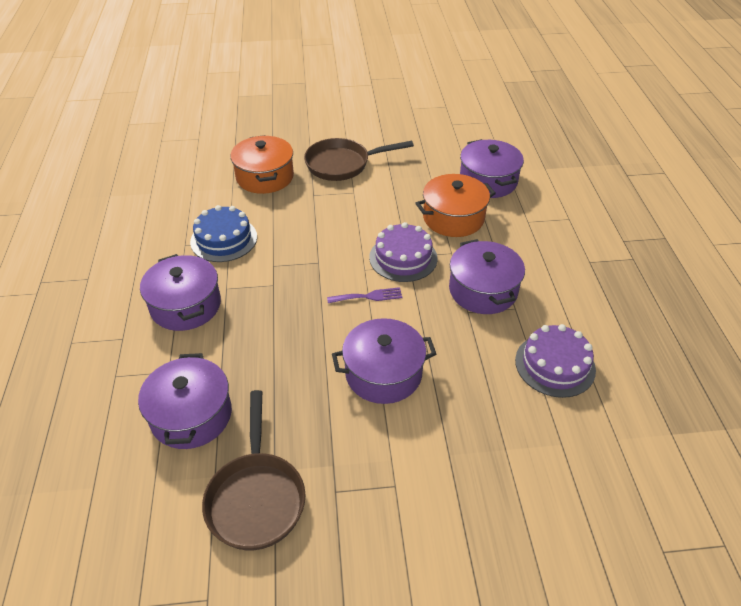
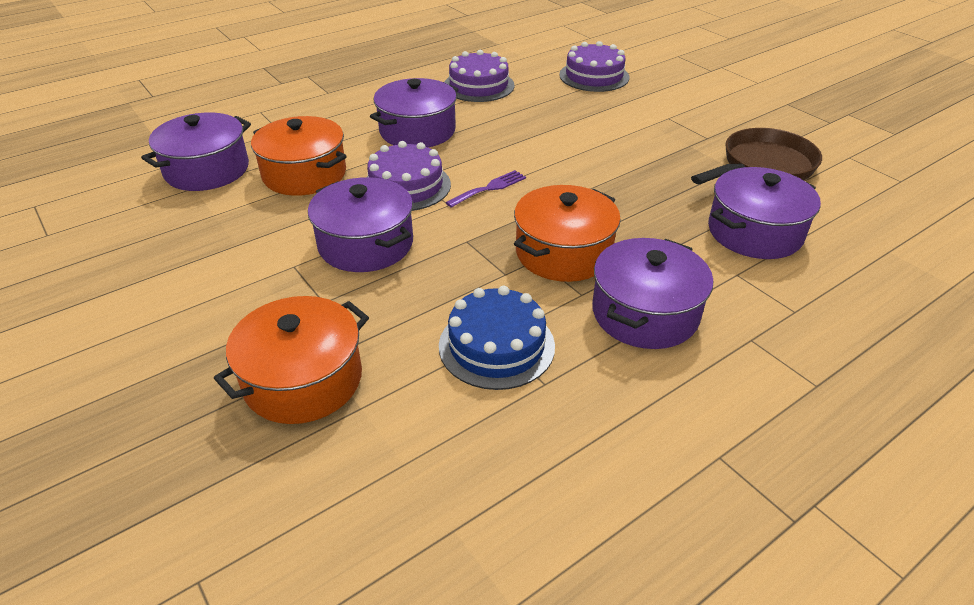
camera: 120 degrees left, 5 degrees down
(267, 299) = (563, 252): none -> orange pot
(342, 164) = (219, 303): brown pan -> none
(368, 296) = (489, 188): purple fork -> purple fork turned 90 degrees clockwise
(383, 373) = (576, 151): purple pot -> purple pot (366, 244)
(531, 479) = (594, 76): none -> purple cake

